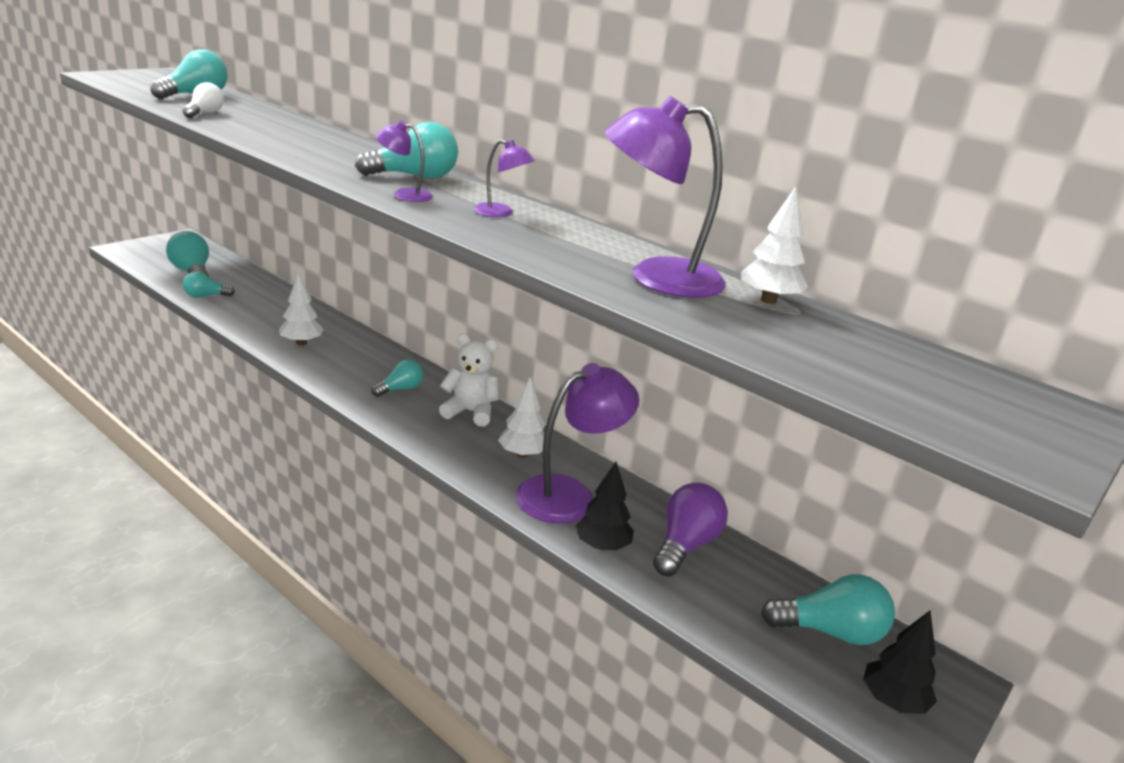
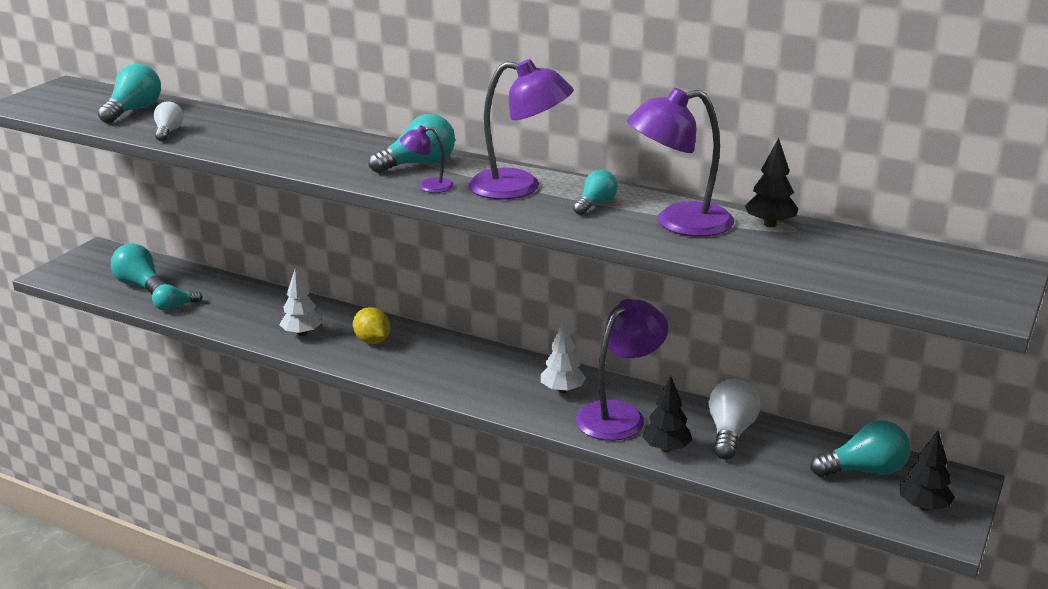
camera: 10 degrees left, 0 degrees up
(362, 364) = (372, 341): none -> yellow lemon
(400, 389) = (422, 357): turquoise light bulb -> turquoise light bulb (595, 204)
(470, 412) = (496, 363): white teddy bear -> none
(501, 213) = (519, 187): purple lamp -> purple lamp, size x2.05
(685, 545) = (730, 433): purple light bulb -> white light bulb
(768, 300) = (770, 224): white tree -> black tree

